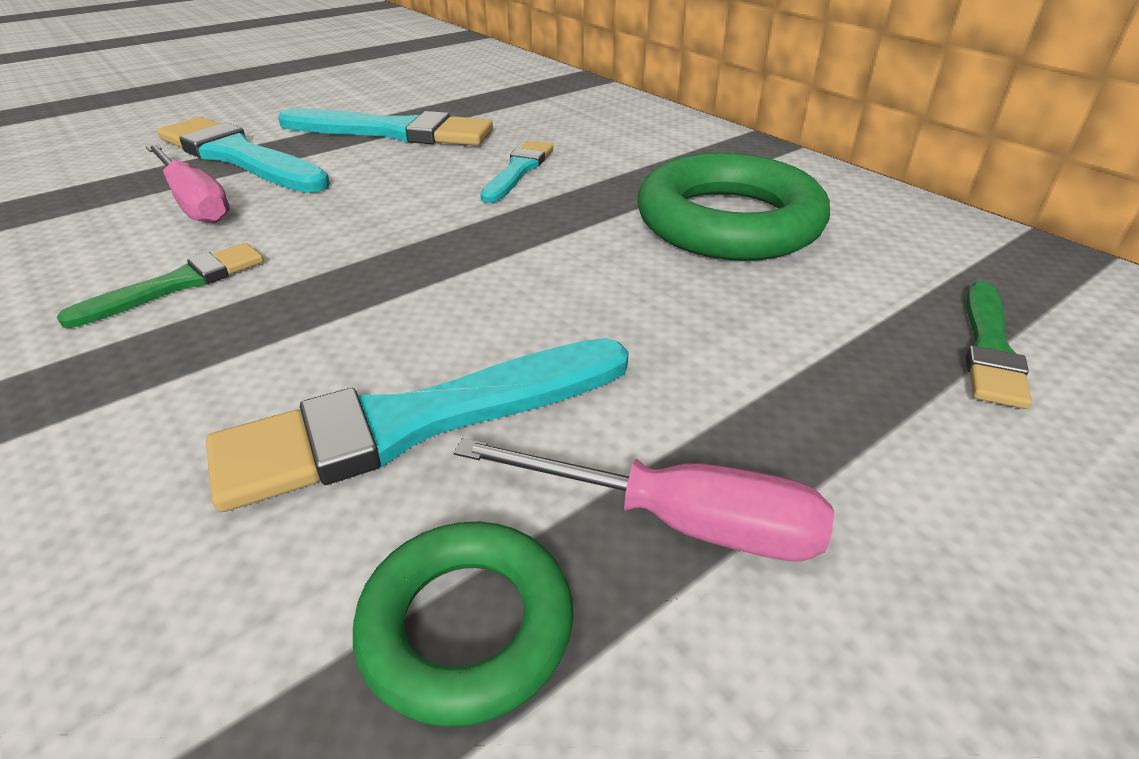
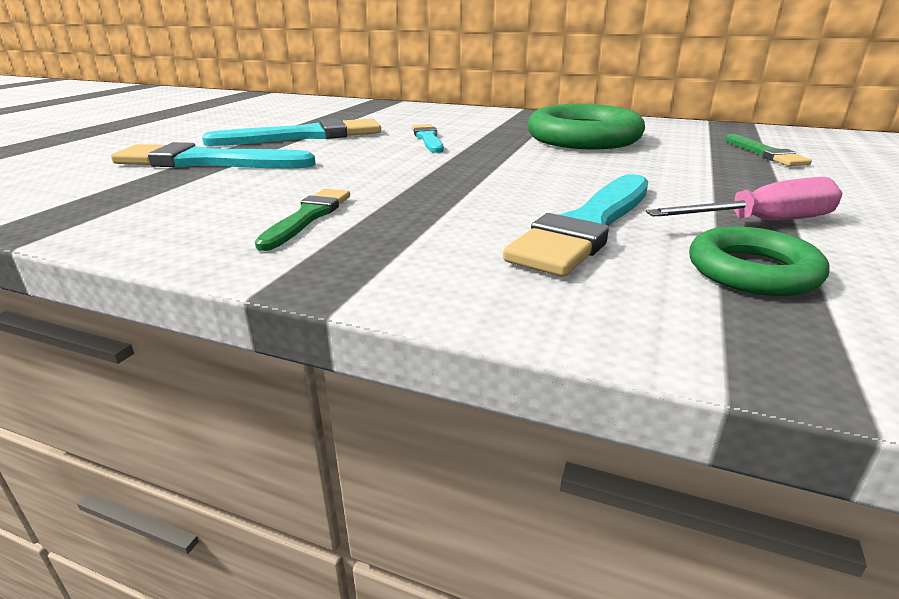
camera: 30 degrees left, 10 degrees down
(194, 203) = (225, 185): pink screwdriver -> none

